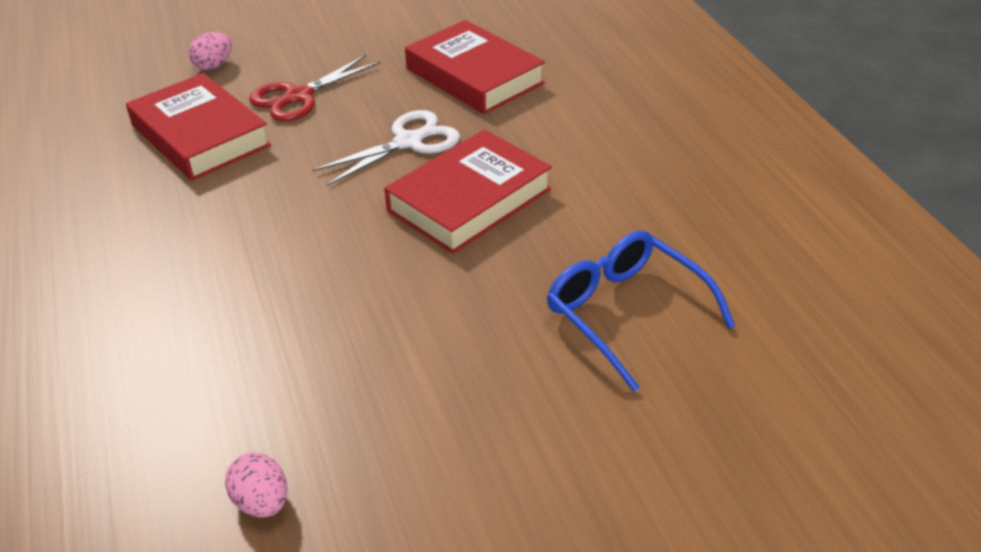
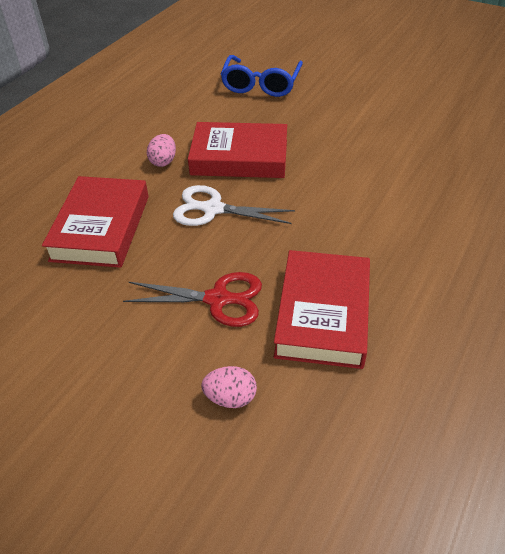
camera: 130 degrees left, 5 degrees up
(262, 502) = (466, 110): pink egg -> pink egg (163, 161)

